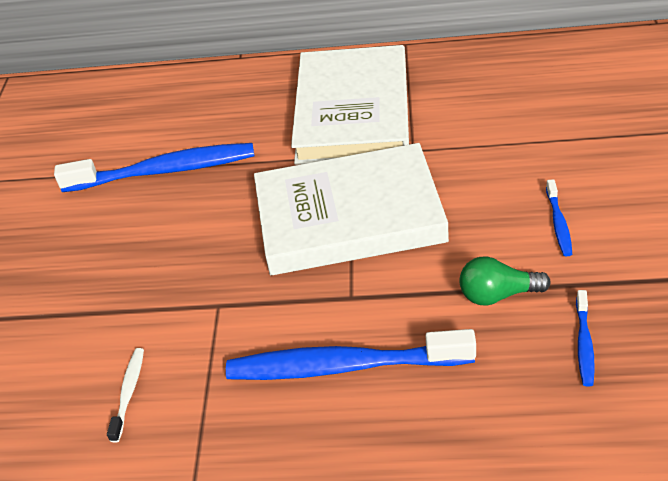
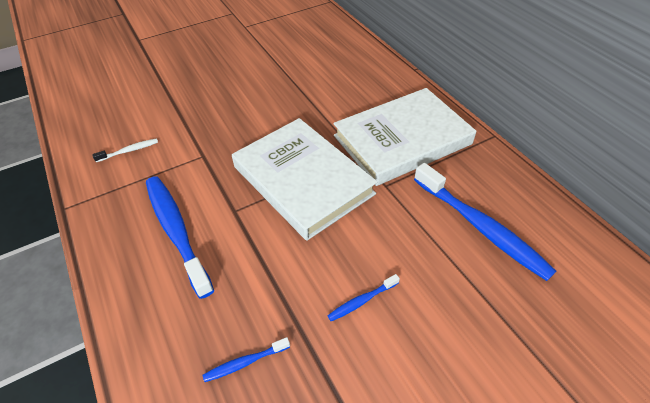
camera: 55 degrees right, 5 degrees up
(164, 171) = (294, 87): blue toothbrush -> blue toothbrush (481, 227)
(497, 295) = (270, 289): green light bulb -> none

